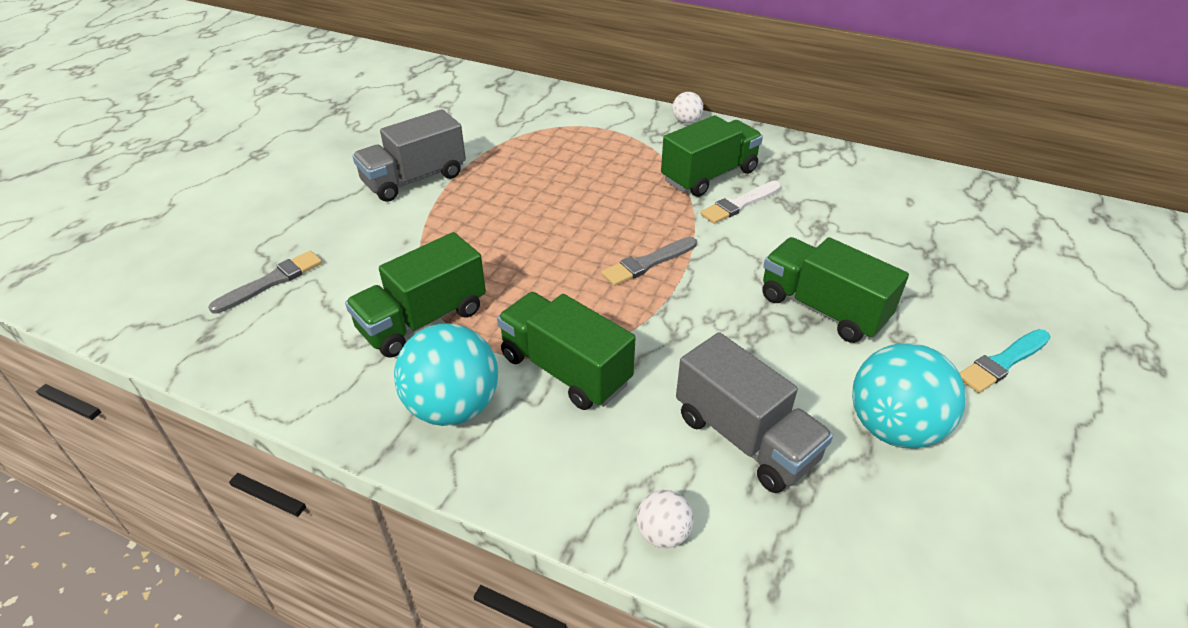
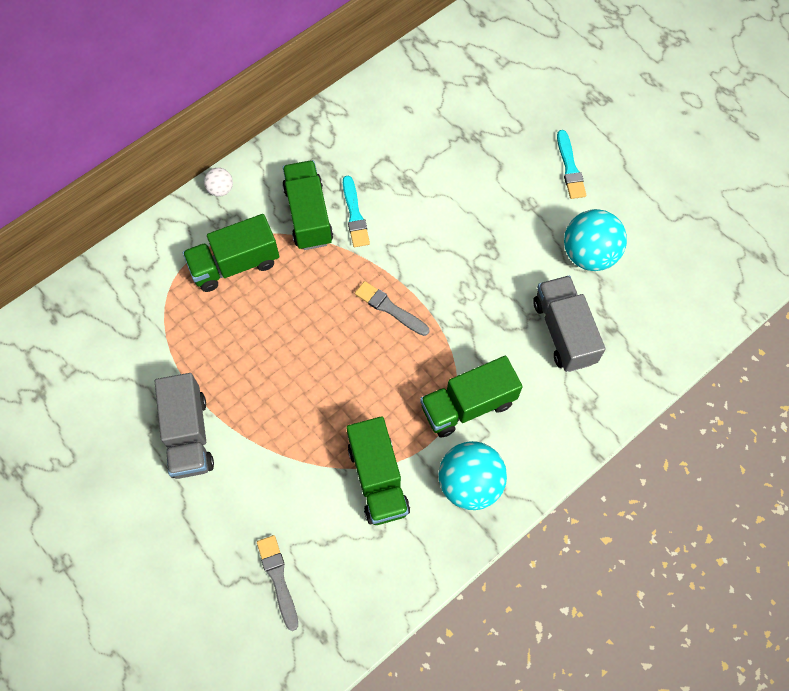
camera: 65 degrees left, 25 degrees up
(648, 263) = (390, 308): grey brush -> grey brush turned 135 degrees clockwise
(663, 533) = (606, 405): white ball -> none
(739, 204) = (355, 215): white brush -> turquoise brush
(745, 438) = (564, 332): grey truck -> grey truck turned 90 degrees counterclockwise
(822, 309) = (485, 230): green truck -> green truck (235, 264)

